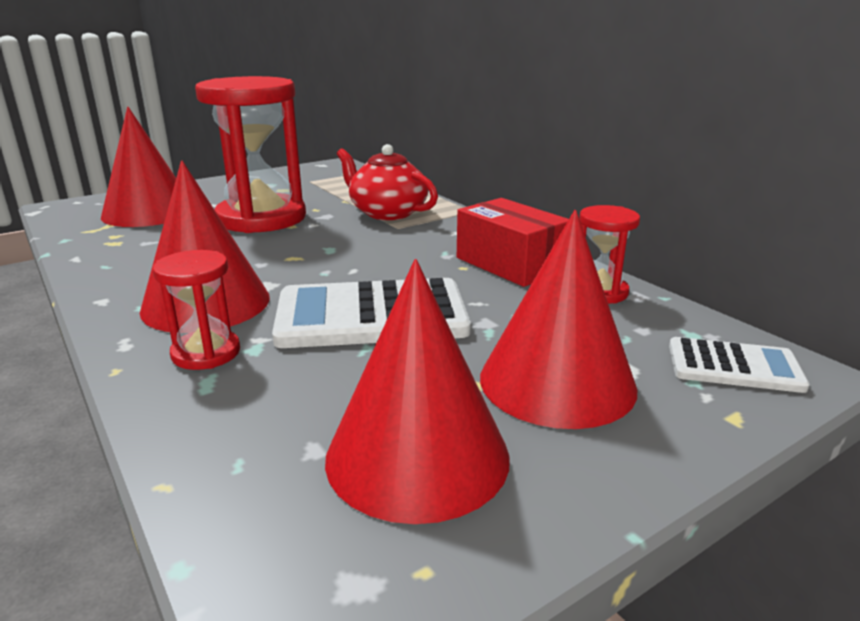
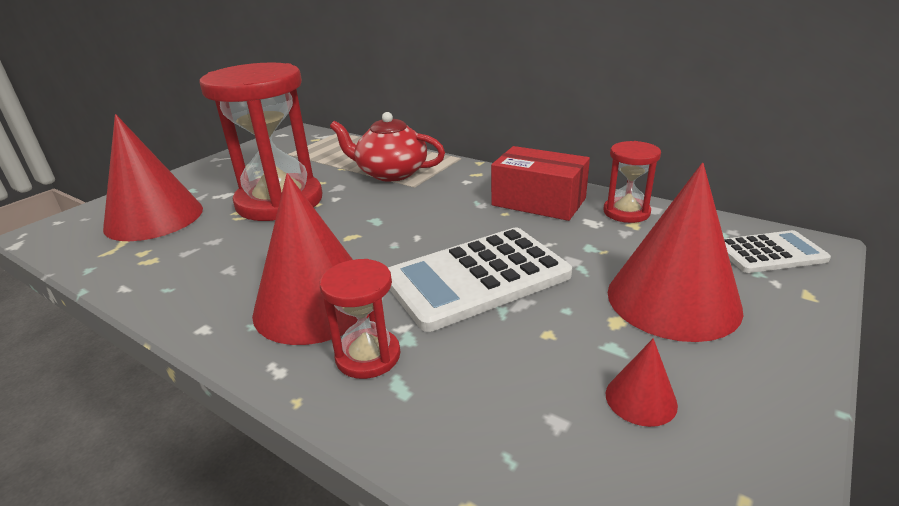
camera: 20 degrees left, 5 degrees up
(417, 456) = (641, 399): red cone -> red cone, size x0.43

